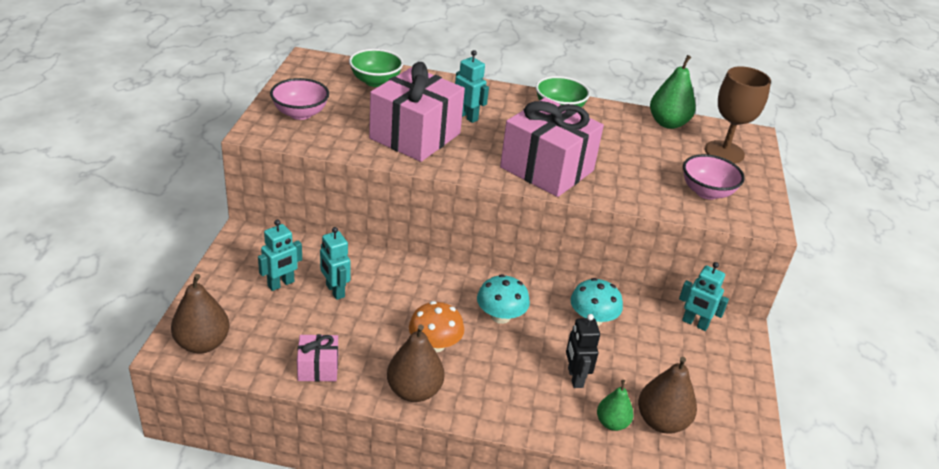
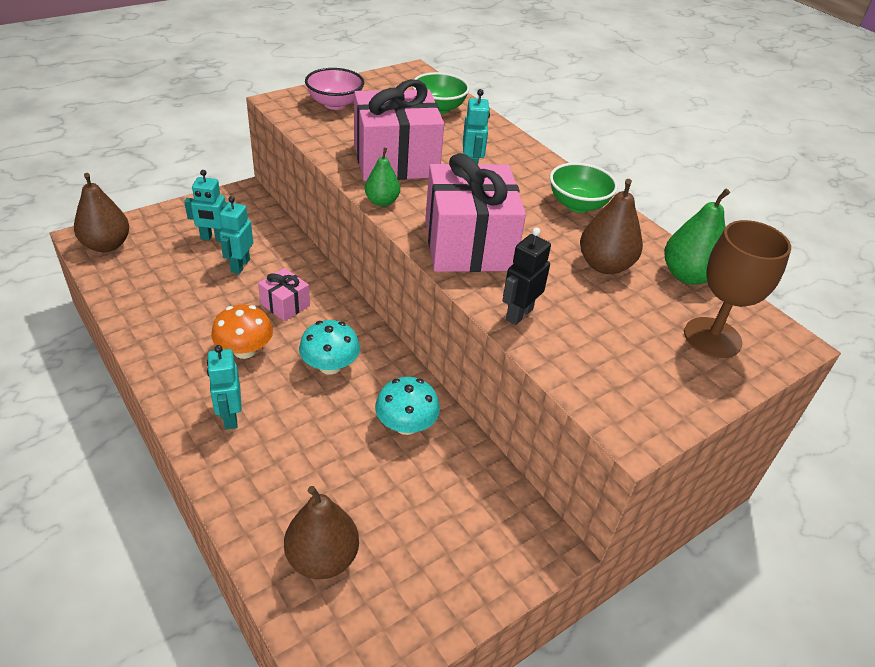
camera: 45 degrees right, 5 degrees up
(318, 368) = (143, 309): pink gift -> pink gift (285, 305)
(414, 391) = (175, 372): brown pear -> brown pear (604, 265)
(575, 377) = (309, 459): black robot -> black robot (519, 314)
(612, 423) = (277, 521): green pear -> green pear (382, 202)
(695, 323) = (505, 503): turquoise robot -> turquoise robot (230, 417)
(706, 192) = (613, 360): pink bowl -> none

